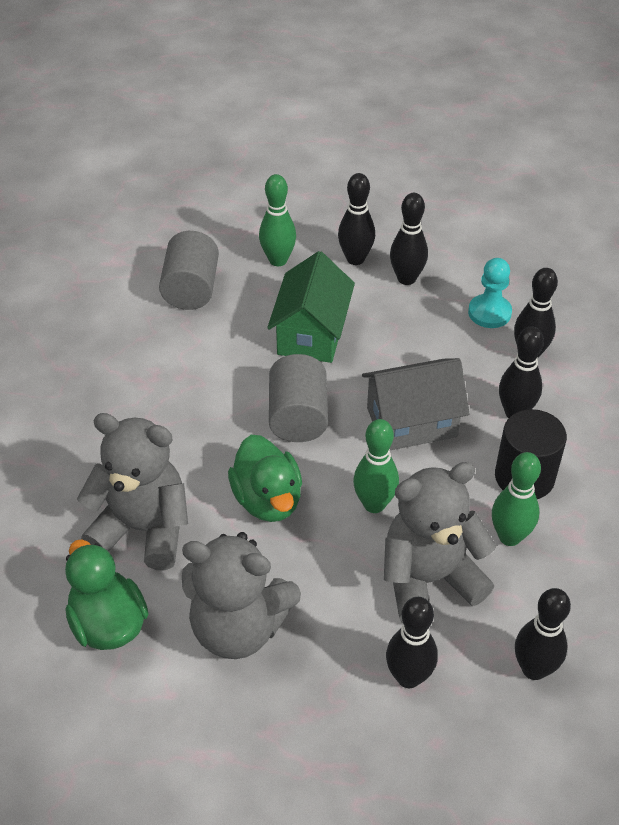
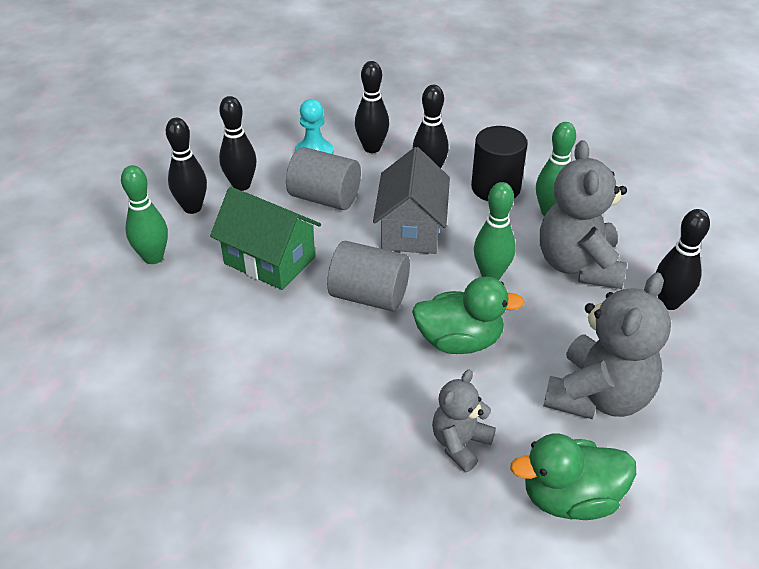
camera: 70 degrees left, 5 degrees down
(143, 529) = (460, 443): grey teddy bear -> grey teddy bear, size x0.56
(191, 289) = (145, 331): grey cylinder -> grey cylinder (324, 198)
(533, 669) = (672, 236): black bowling pin -> none

